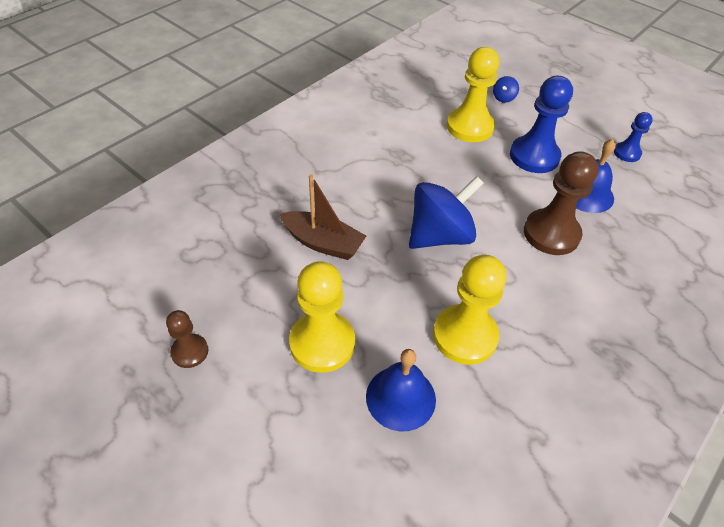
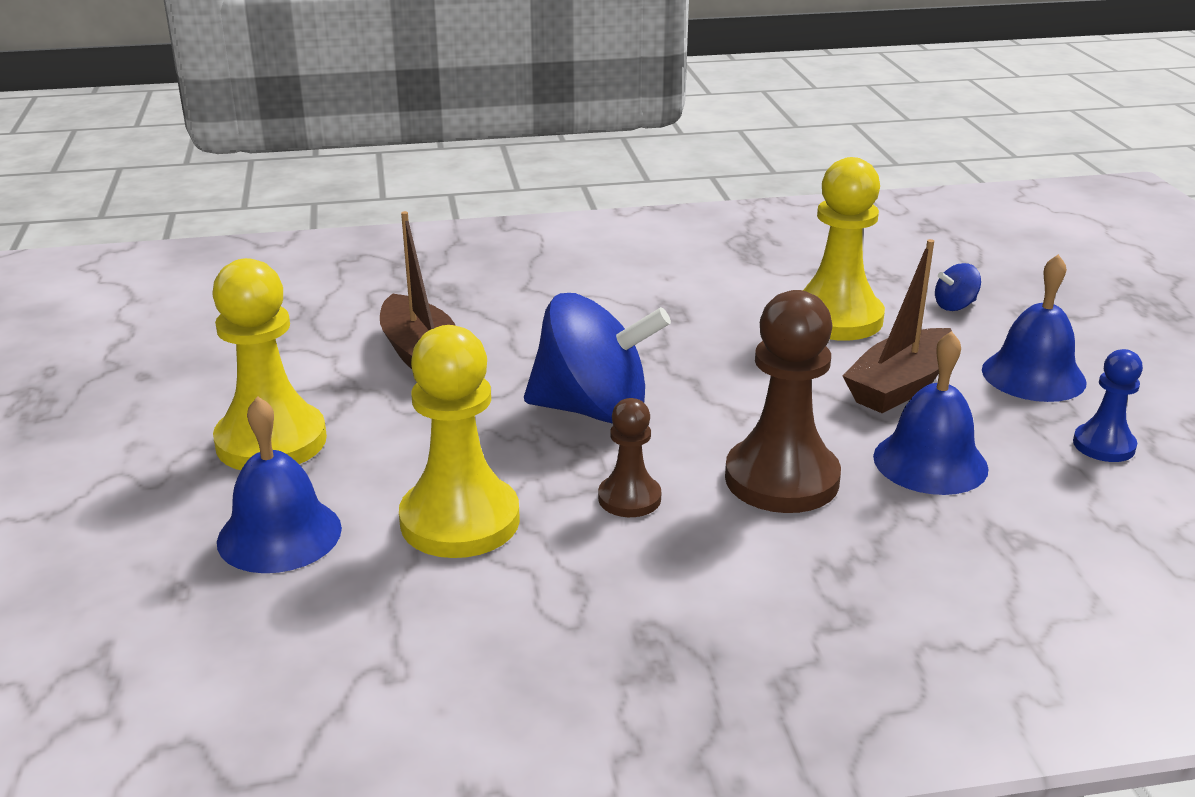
camera: 40 degrees right, 20 degrees down
(190, 352) = (126, 383): brown pawn -> brown pawn (629, 498)
(534, 156) = (900, 386): blue pawn -> brown boat
(569, 126) = (1033, 375): none -> blue bell

